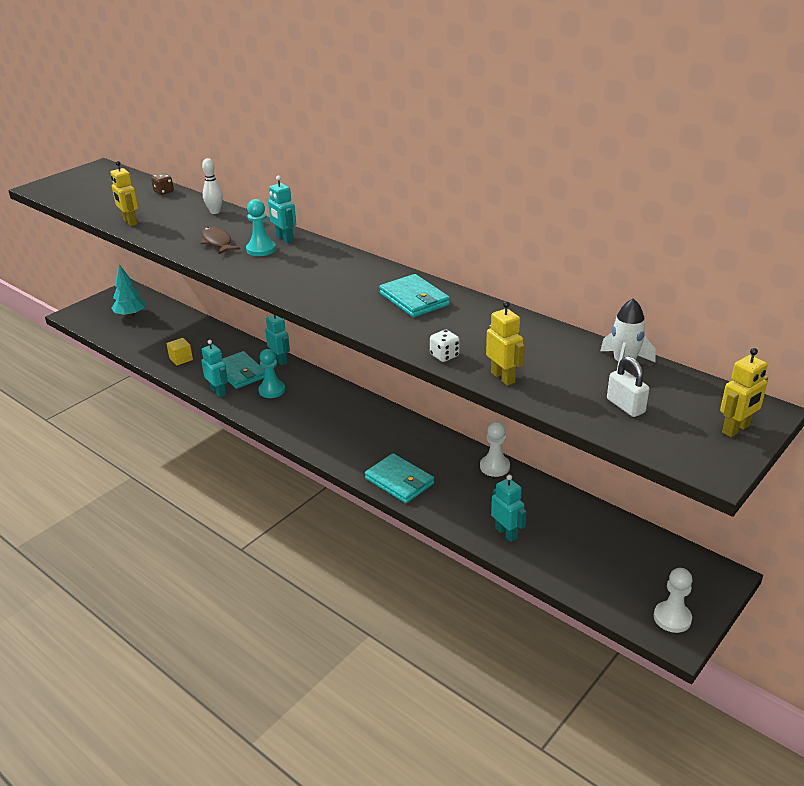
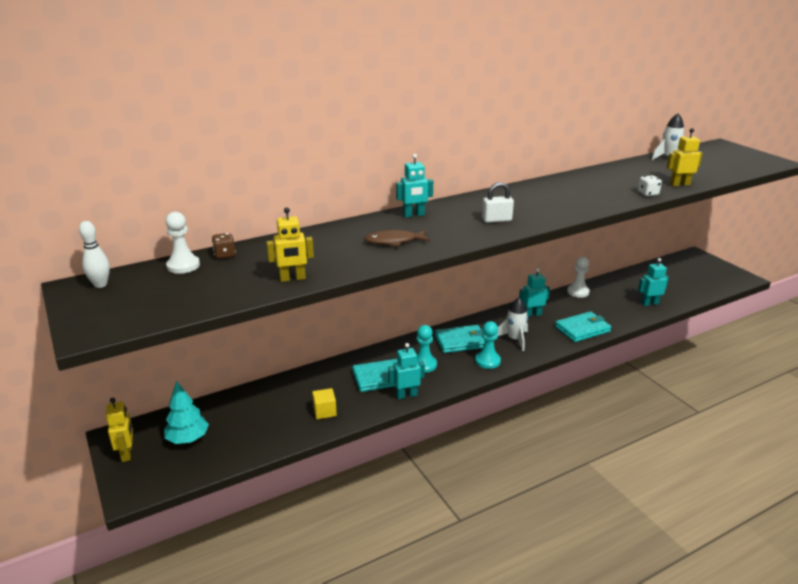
camera: 70 degrees left, 5 degrees down
(215, 212) = (316, 235): white bowling pin -> white bowling pin (100, 284)
(261, 249) = (428, 226): turquoise pawn -> turquoise pawn (487, 361)
(280, 360) = (375, 352): turquoise robot -> turquoise robot (532, 314)
(348, 435) = (514, 339): none -> white rocket
(414, 299) = (560, 189): turquoise wallet -> turquoise wallet (461, 341)
(625, 406) = (716, 166): white padlock -> white padlock (496, 220)
(672, 618) = (728, 275): white pawn -> white pawn (183, 266)
(736, 429) = (740, 152): yellow robot -> yellow robot (127, 453)

